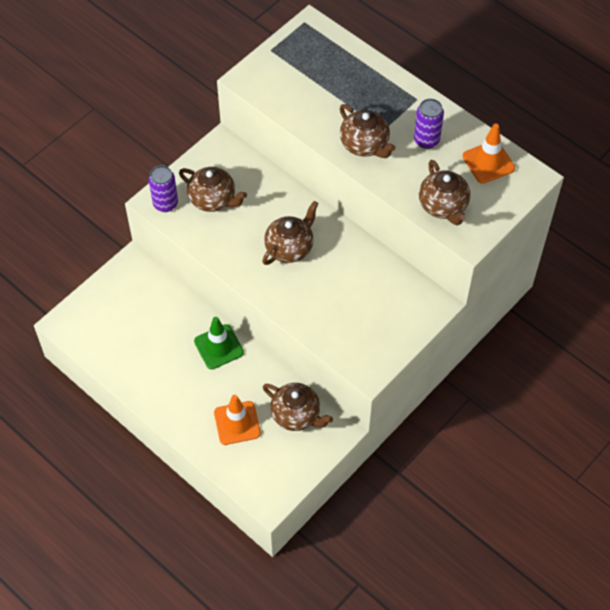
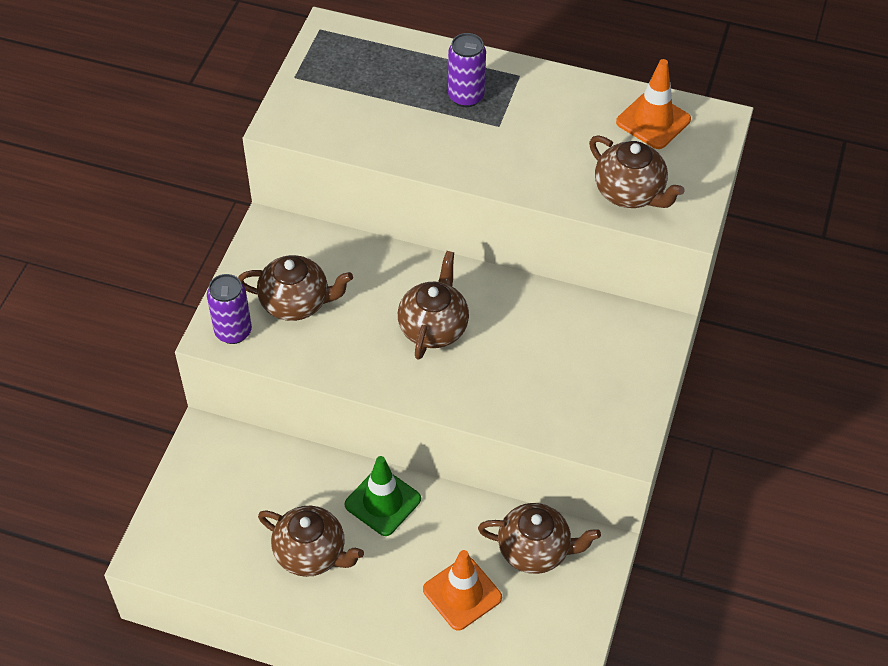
camera: 25 degrees left, 5 degrees down
(365, 145) = (486, 152): brown teapot -> brown teapot (311, 553)
(426, 140) = (561, 120): purple can -> purple can (466, 97)

